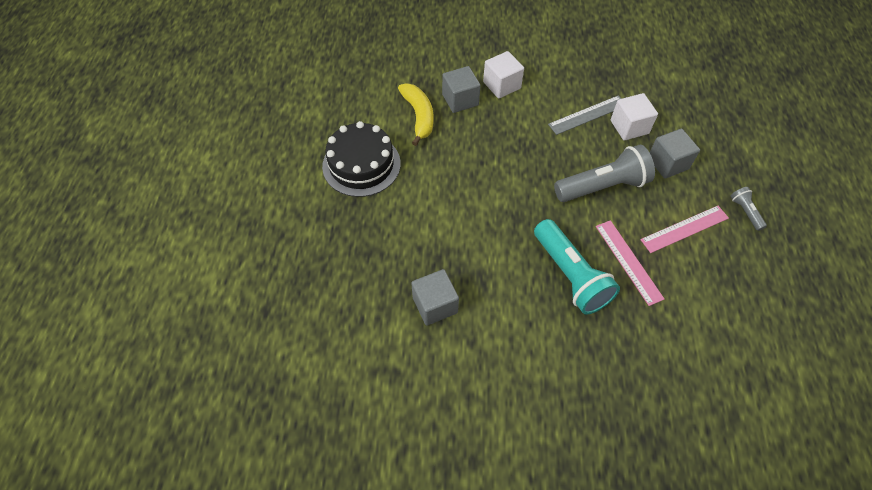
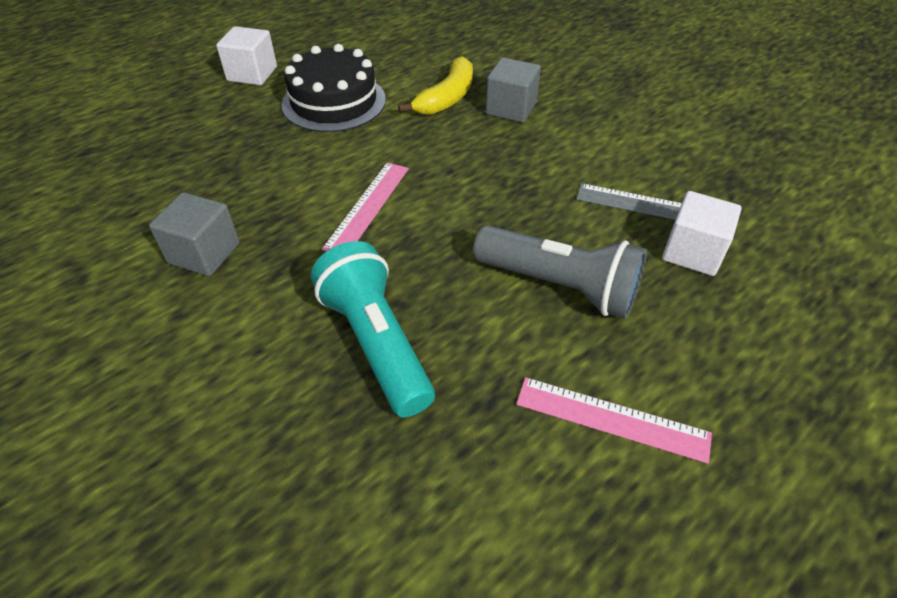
camera: 45 degrees right, 10 degrees down
(501, 85) = (578, 121): white cube -> white cube (252, 74)
(570, 275) = (376, 342): turquoise flashlight -> turquoise flashlight turned 135 degrees clockwise
(628, 261) = (471, 389): pink ruler -> pink ruler (368, 207)
(667, 163) = (696, 326): grey cube -> none
(745, 212) = (753, 479): grey flashlight -> none

